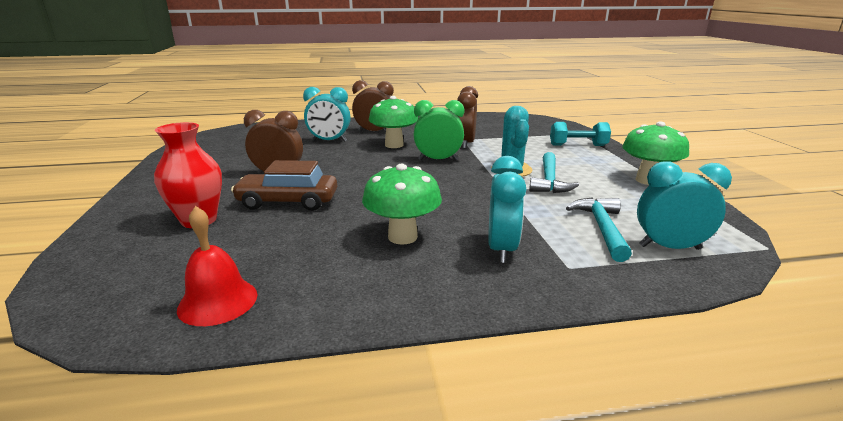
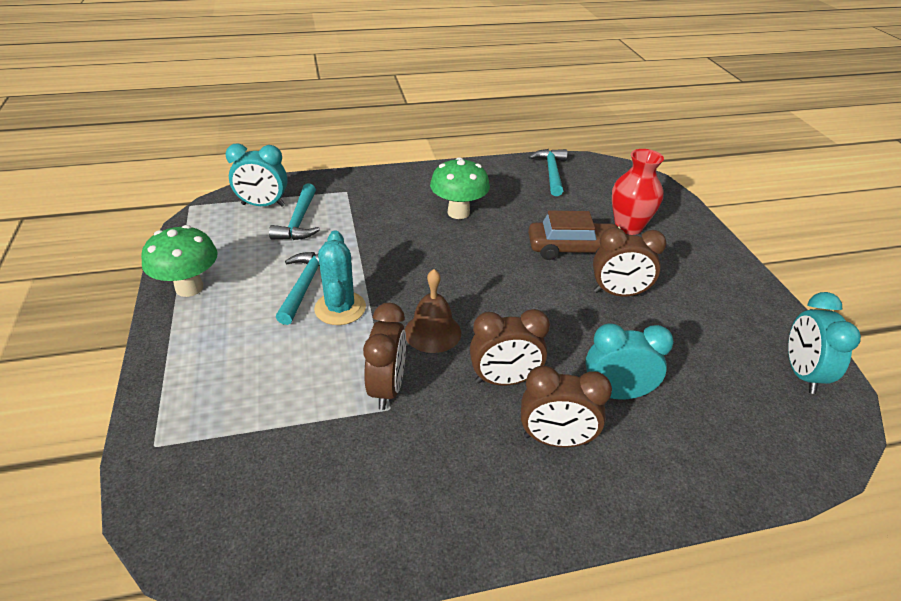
camera: 175 degrees right, 15 degrees up
(218, 301) = (551, 172): red bell -> turquoise hammer
(394, 145) = (504, 380): green mushroom -> brown clock
(438, 160) = (432, 332): green clock -> brown bell
(502, 249) = (386, 203): turquoise clock -> turquoise clock (801, 374)
(578, 145) = (201, 385): turquoise dumbbell -> none

